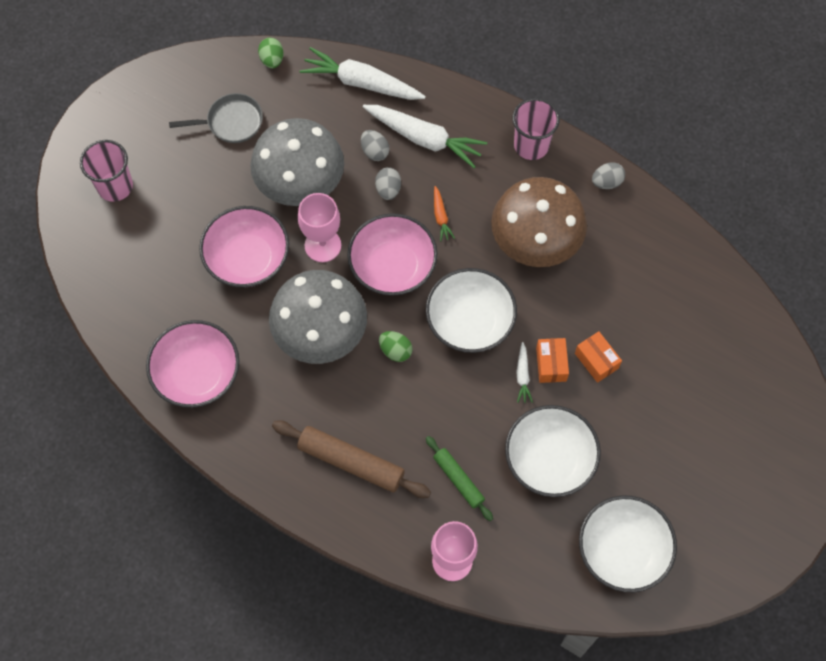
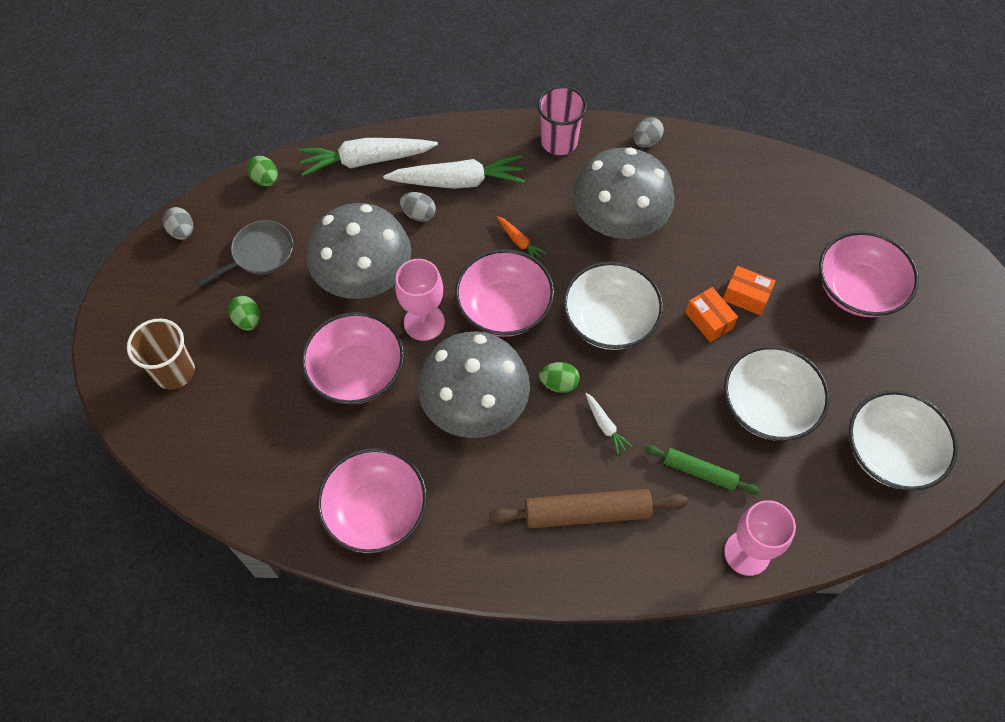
camera: 30 degrees left, 5 degrees down
(115, 186) = (174, 371): pink cup -> brown cup
(191, 173) = (248, 320): none -> green egg
(388, 189) = (454, 241): grey egg -> grey egg (182, 231)
(522, 375) = (691, 344): white carrot -> white carrot (605, 425)
(535, 240) = (619, 220): brown mushroom -> grey mushroom
(696, 405) = (857, 290): none -> pink bowl

